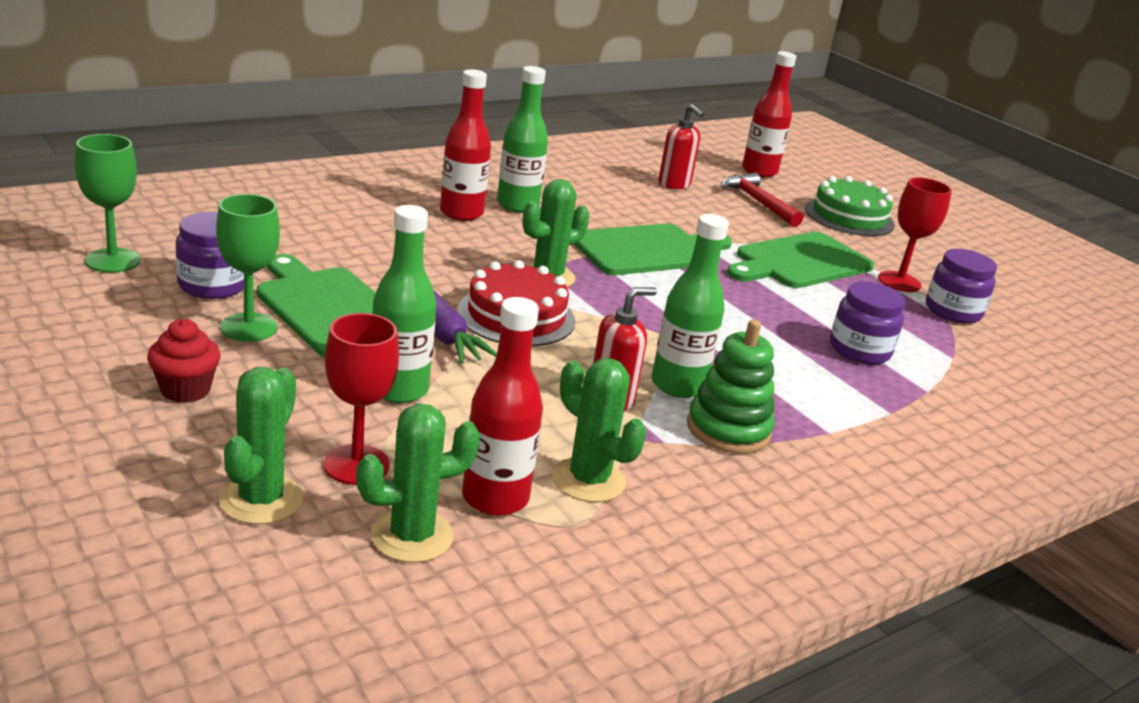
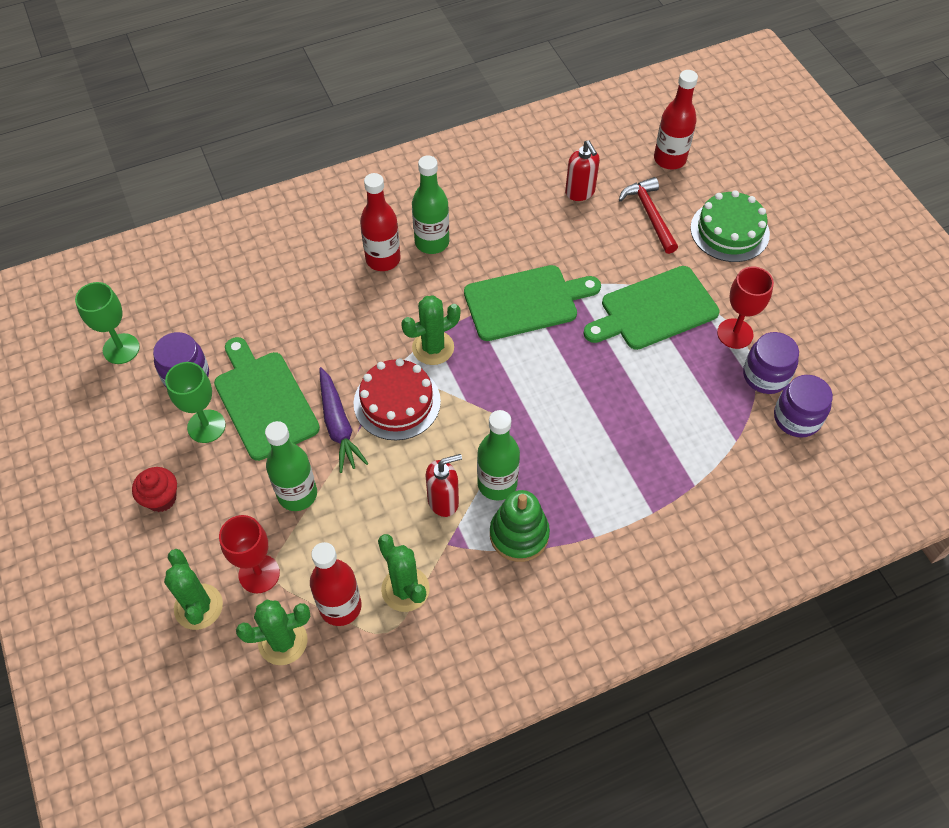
camera: 15 degrees right, 30 degrees up
(261, 499) = (198, 607): green cactus -> green cactus turned 45 degrees counterclockwise
(859, 350) = (659, 434): purple jar -> purple jar (797, 418)

